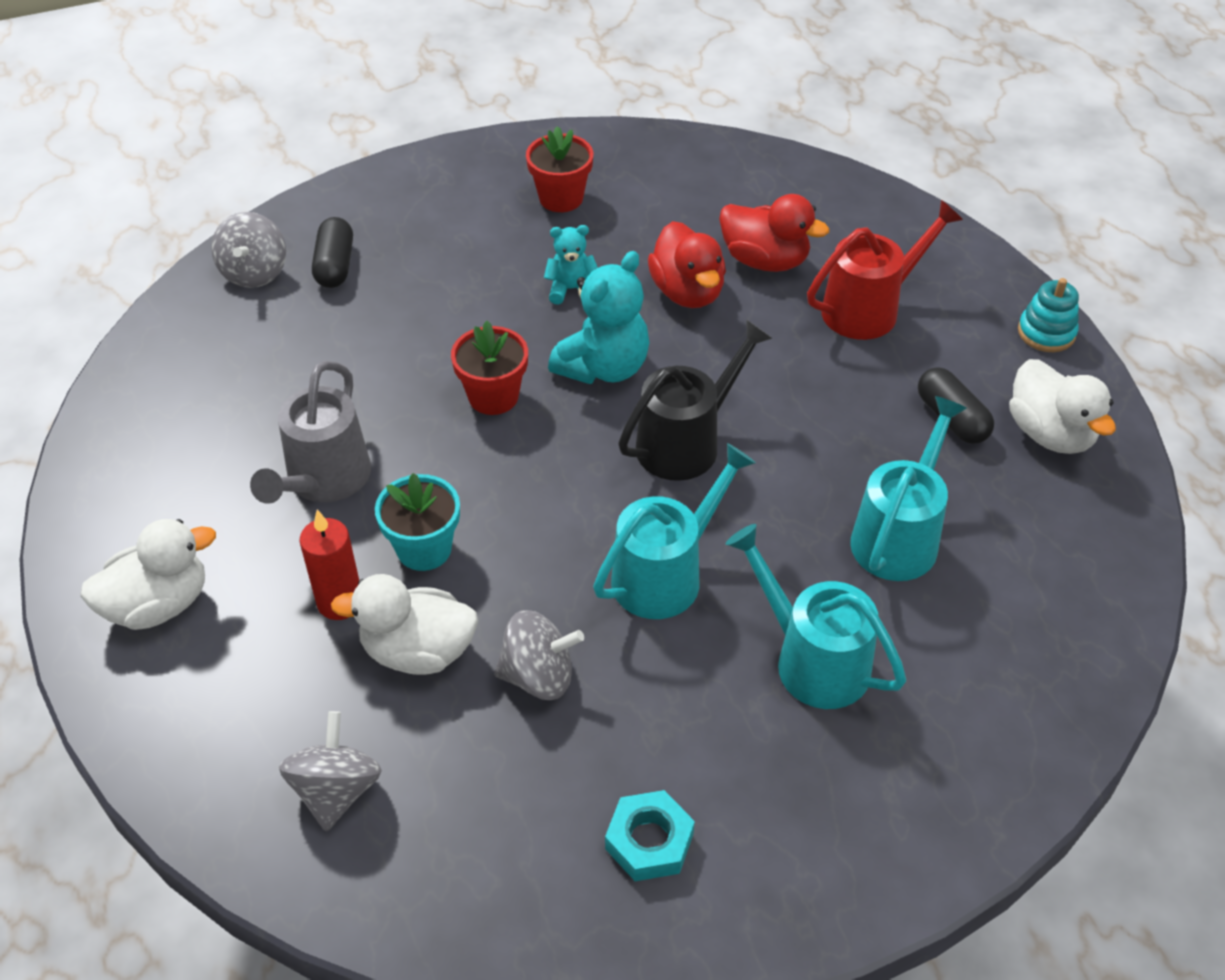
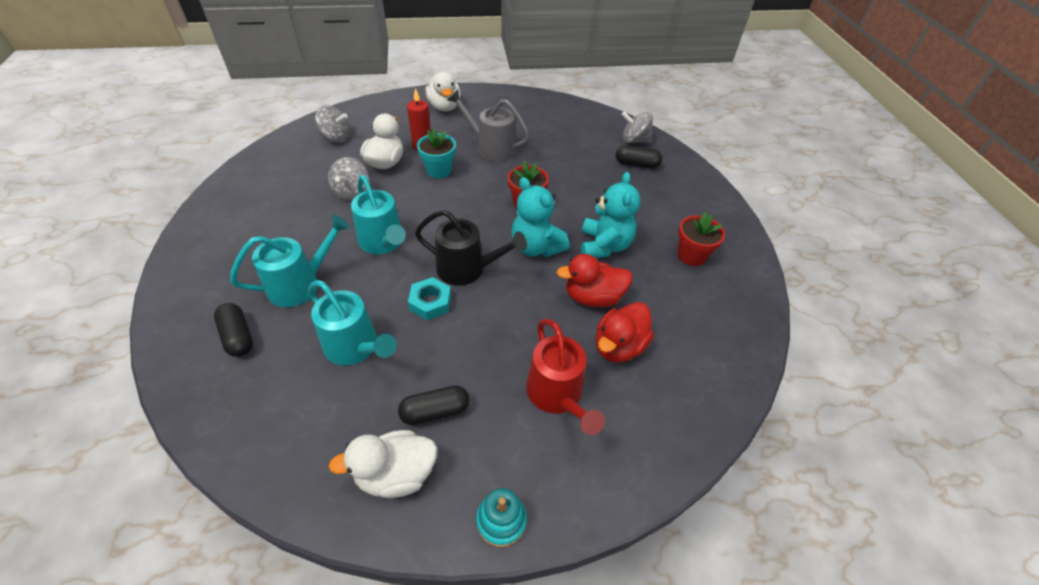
camera: 100 degrees right, 0 degrees up
(571, 289) = (604, 245): turquoise teddy bear -> turquoise teddy bear, size x1.77
(649, 841) = (253, 210): turquoise nut -> turquoise nut (430, 302)
(687, 442) = (467, 269): black watering can -> black watering can turned 45 degrees counterclockwise
(954, 699) = (238, 336): none -> black capsule

